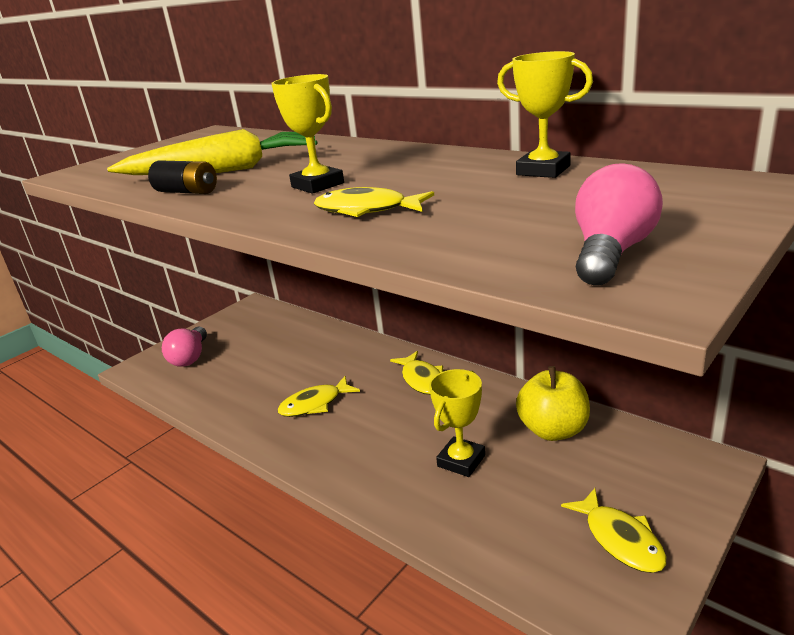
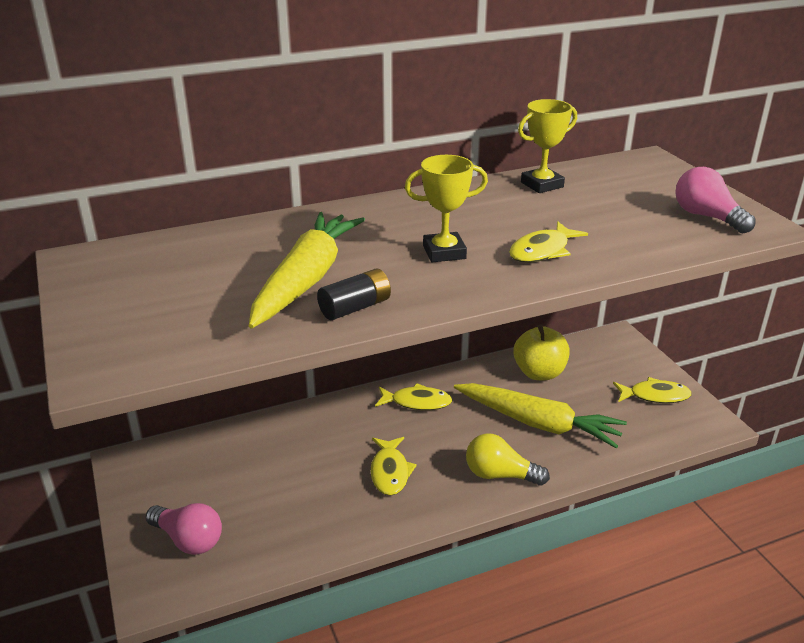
camera: 65 degrees left, 5 degrees up
(356, 465) = (500, 475): none -> yellow light bulb
(461, 461) = (538, 423): yellow trophy -> yellow carrot

